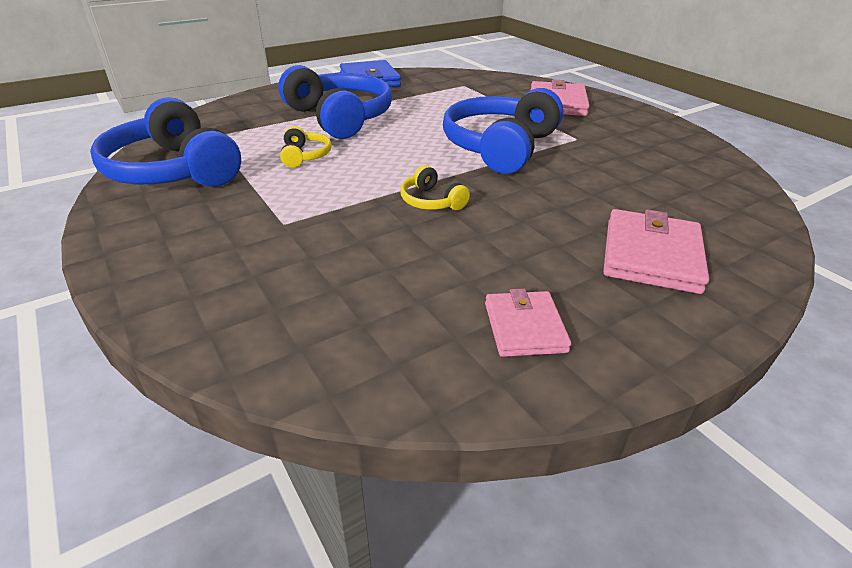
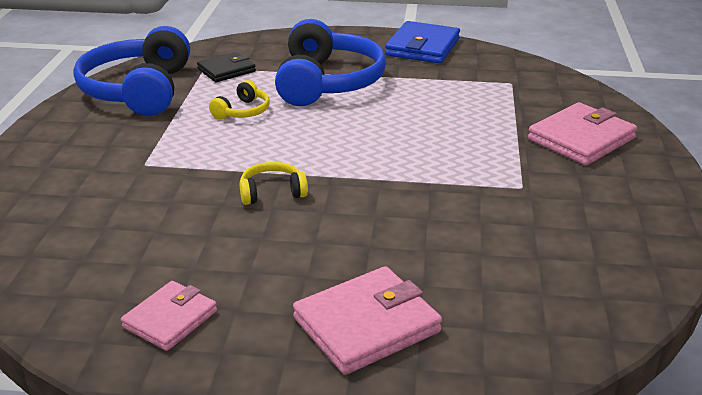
camera: 40 degrees right, 5 degrees down
(237, 132) = (226, 70): none -> black wallet
(431, 201) = (272, 192): yellow headphones -> yellow headphones turned 75 degrees clockwise
(500, 147) = (423, 166): blue headphones -> none

